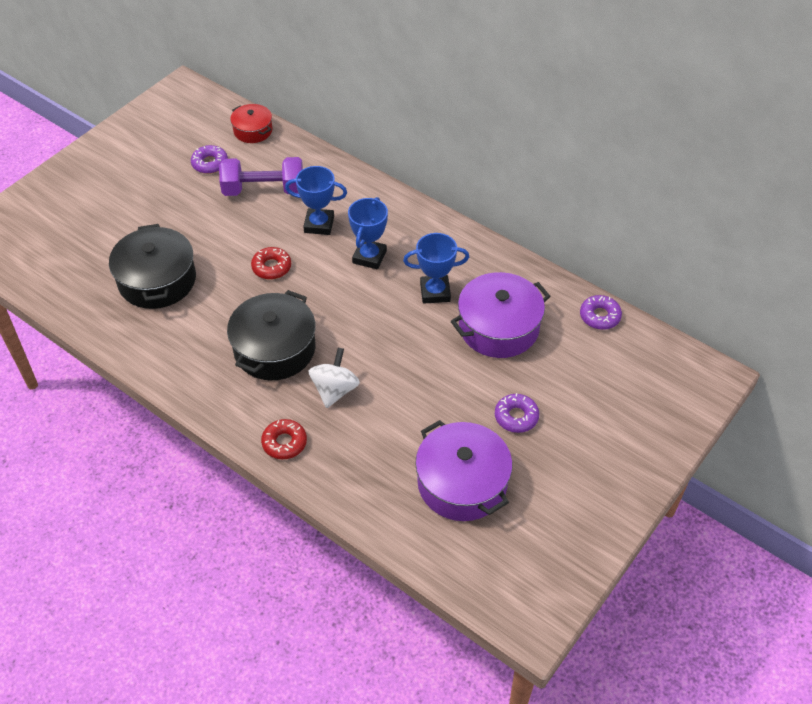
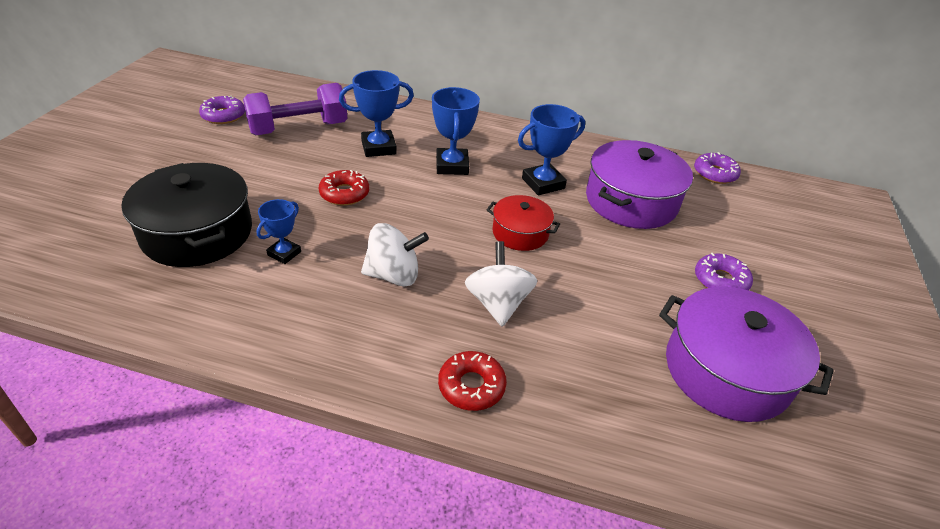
camera: 25 degrees left, 10 degrees down
(208, 312) = (284, 253): none -> blue trophy
(253, 130) = (262, 85): red pot -> red pot (520, 233)
(274, 349) = (393, 275): black pot -> white spinning top

